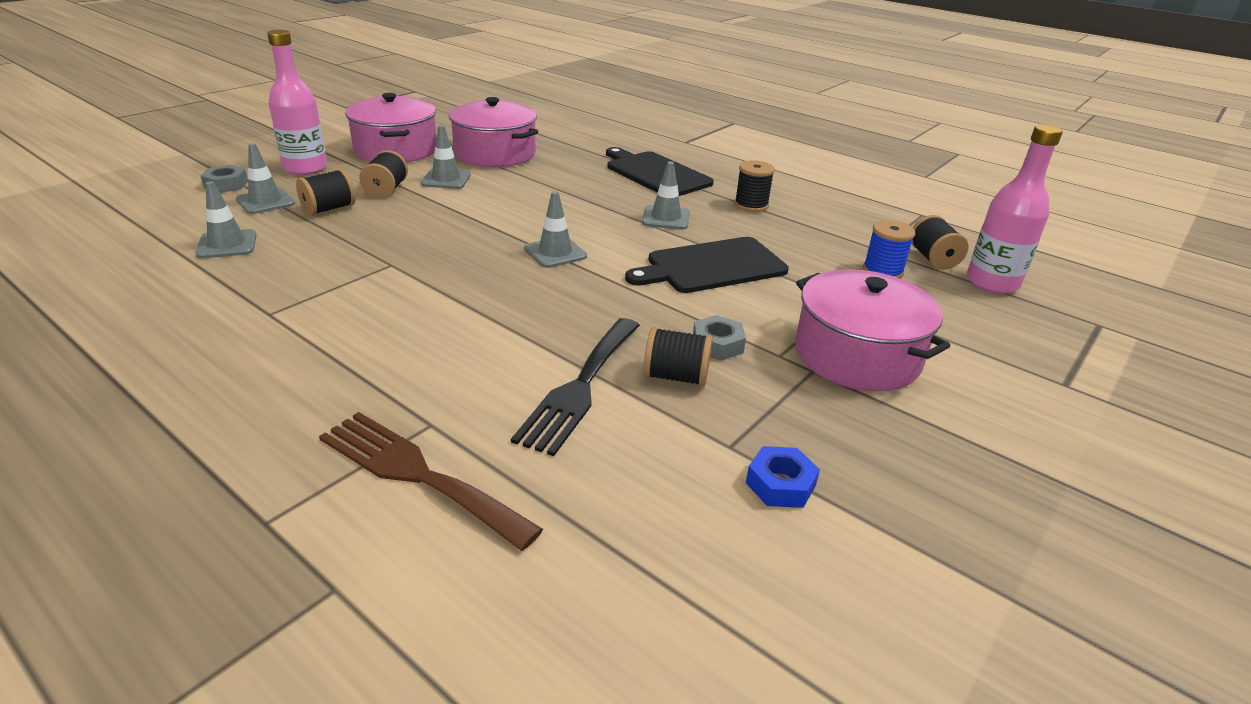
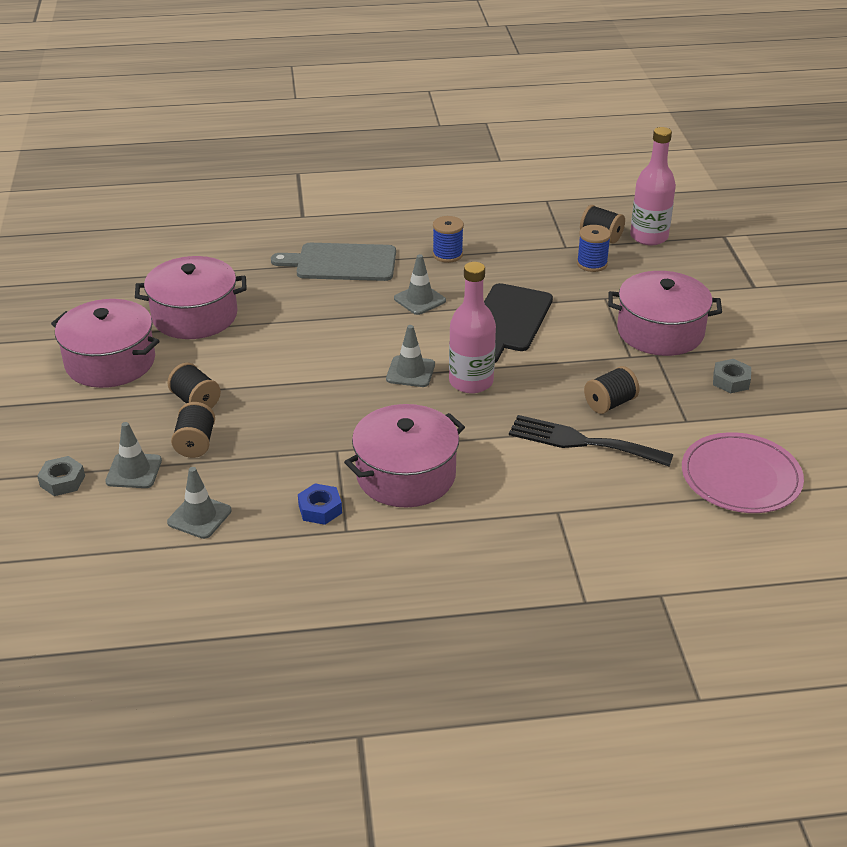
camera: 45 degrees left, 5 degrees up
(305, 168) = (84, 425): pink bottle -> pink bottle (471, 382)
(391, 309) = (406, 475): none -> pink pot
(418, 474) = (599, 534): brown fork -> none
(446, 179) = (215, 363): grey traffic cone -> none
(580, 387) = (582, 442): black fork -> black fork turned 135 degrees clockwise
(655, 173) = (342, 263): black cutting board -> grey cutting board
(682, 549) = (741, 477): none -> pink plate
(717, 345) = (596, 371): grey nut -> grey nut (731, 381)
(751, 205) = (447, 254): black spool -> blue spool
(780, 484) = (729, 422): blue nut -> blue nut (320, 509)

